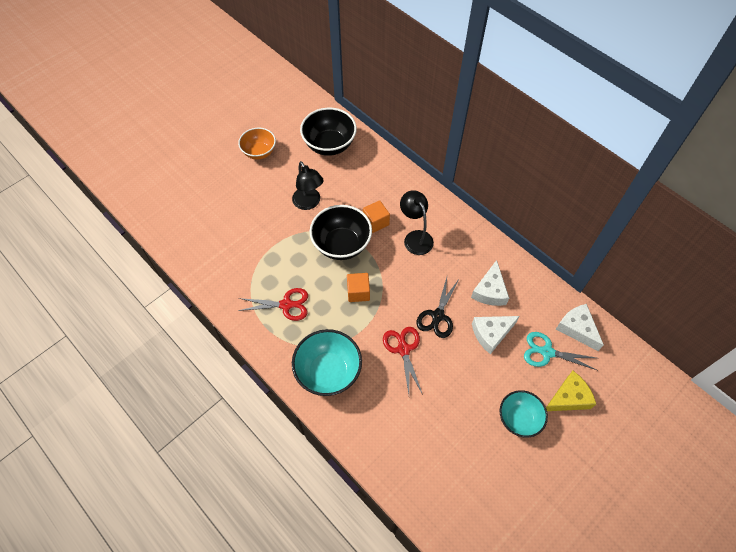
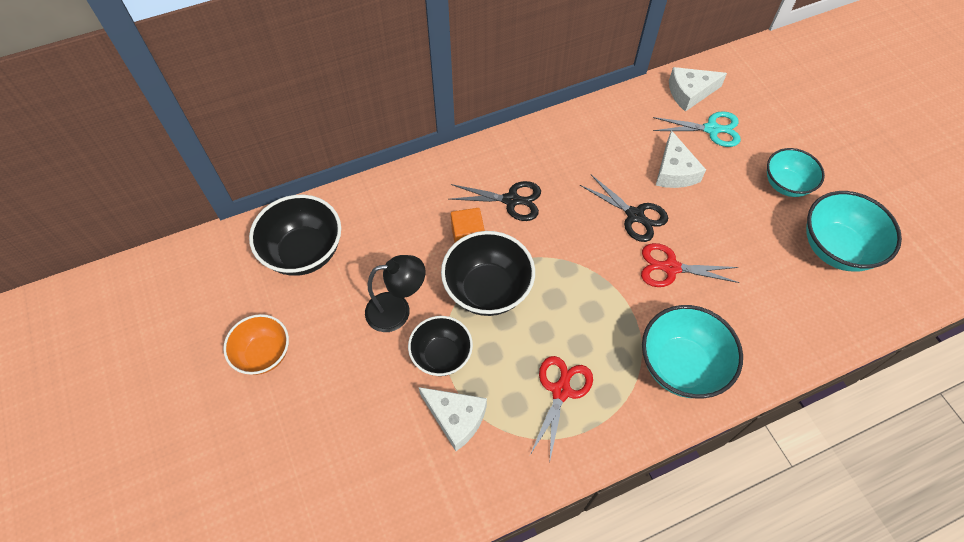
camera: 70 degrees left, 0 degrees up
(288, 235) = (441, 355): none -> black bowl
(358, 292) = (571, 292): orange cube -> none
(415, 237) = (511, 200): black lamp -> black scissors
(472, 467) = (836, 248): none -> turquoise bowl
(490, 291) = (617, 151): white cheese -> white cheese (456, 418)
(547, 352) = (711, 129): turquoise scissors -> turquoise scissors turned 120 degrees counterclockwise
(568, 398) = (769, 132): yellow cheese -> none

